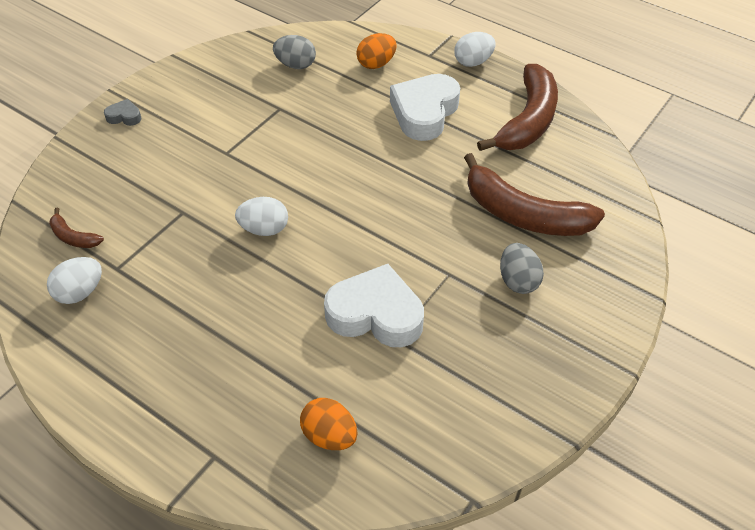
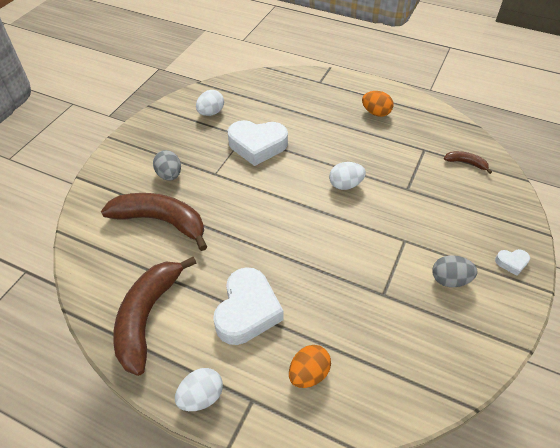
camera: 170 degrees right, 0 degrees up
(80, 292) = (435, 134): white egg -> white egg (211, 113)
(124, 116) = (511, 263): grey heart -> white heart
(295, 65) = (393, 356): grey egg -> grey egg (449, 280)
(329, 436) = (268, 94): orange egg -> orange egg (376, 113)

